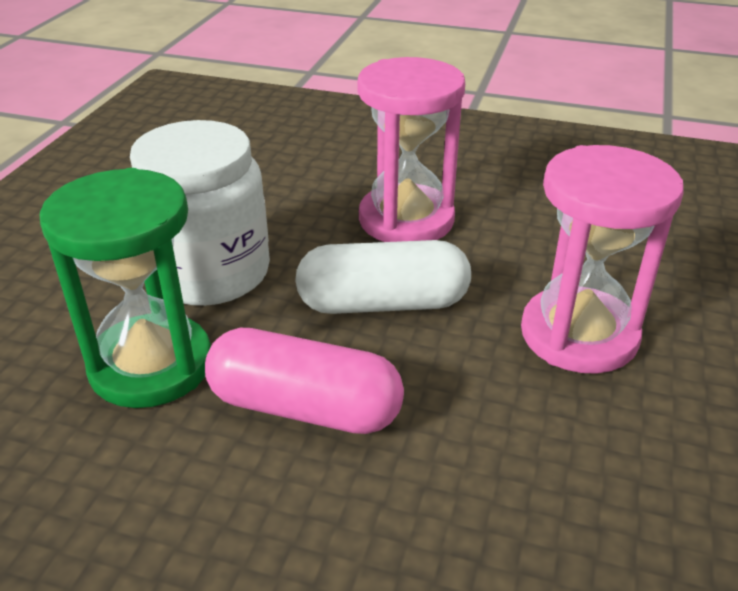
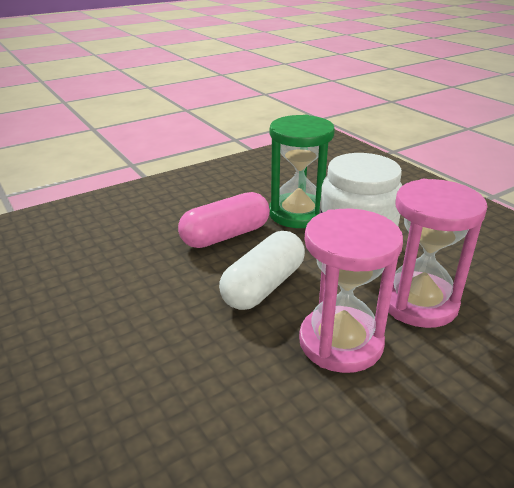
camera: 130 degrees right, 5 degrees down
(579, 335) = (148, 338): pink hourglass -> pink hourglass (418, 302)

